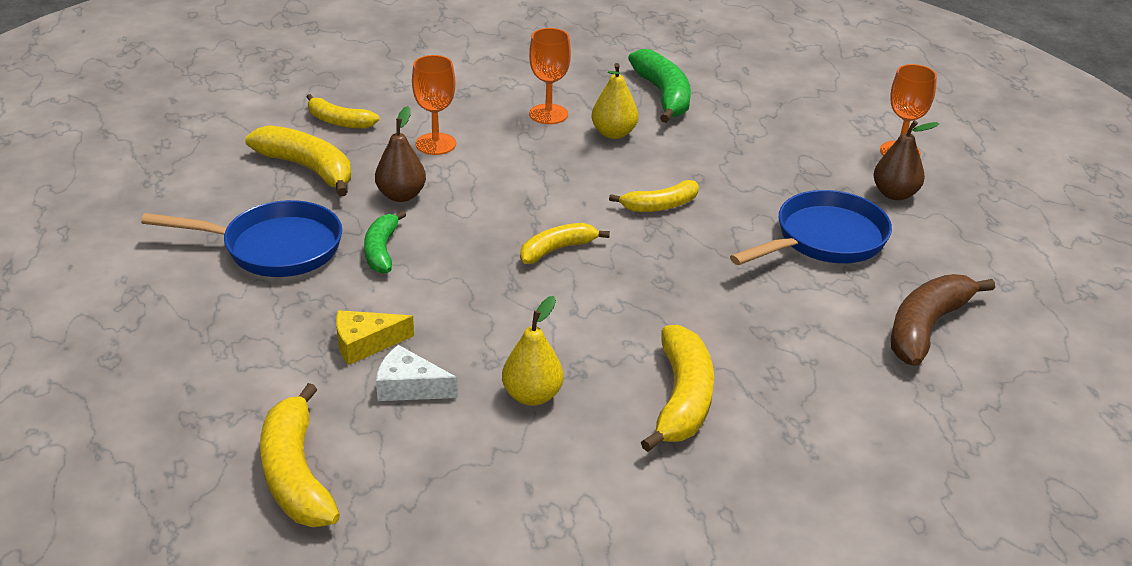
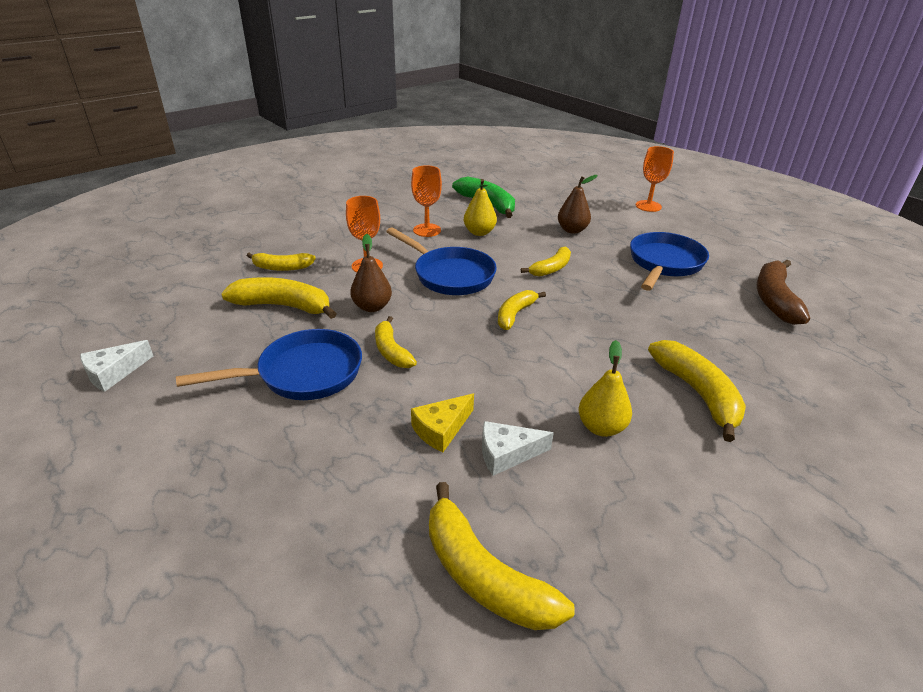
camera: 25 degrees left, 0 degrees up
(104, 195) = (114, 373): none -> white cheese
(381, 250) = (391, 351): green banana -> yellow banana
(524, 181) = (450, 275): none -> blue pan
(895, 194) = (671, 229): brown pear -> brown pear (572, 230)

